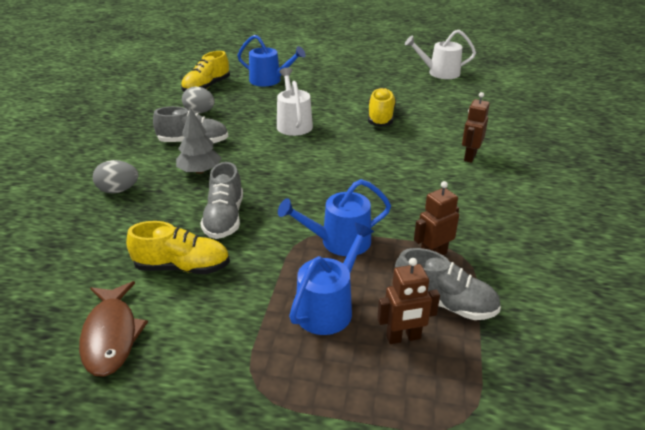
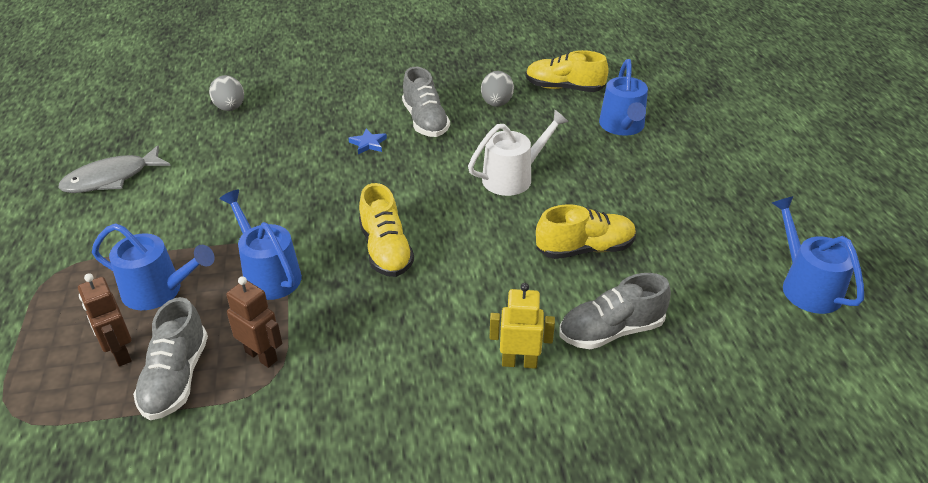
camera: 70 degrees right, 5 degrees up
(111, 335) = (111, 178): brown fish -> grey fish
(118, 190) = (312, 110): grey egg -> grey egg (230, 108)
(182, 267) = (203, 185): yellow shoe -> yellow shoe (385, 250)
(200, 171) = (368, 144): grey tree -> blue star
(224, 218) = (286, 185): grey shoe -> grey shoe (611, 331)
(439, 73) = (806, 286): white watering can -> blue watering can
(470, 156) = (519, 362): brown robot -> yellow robot

